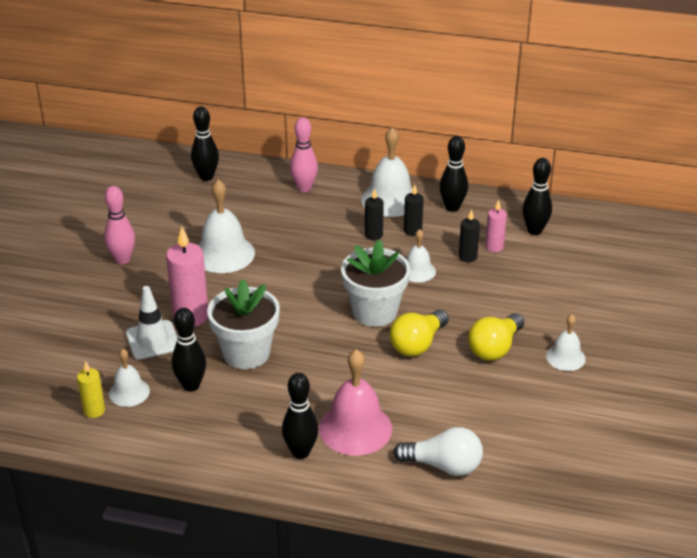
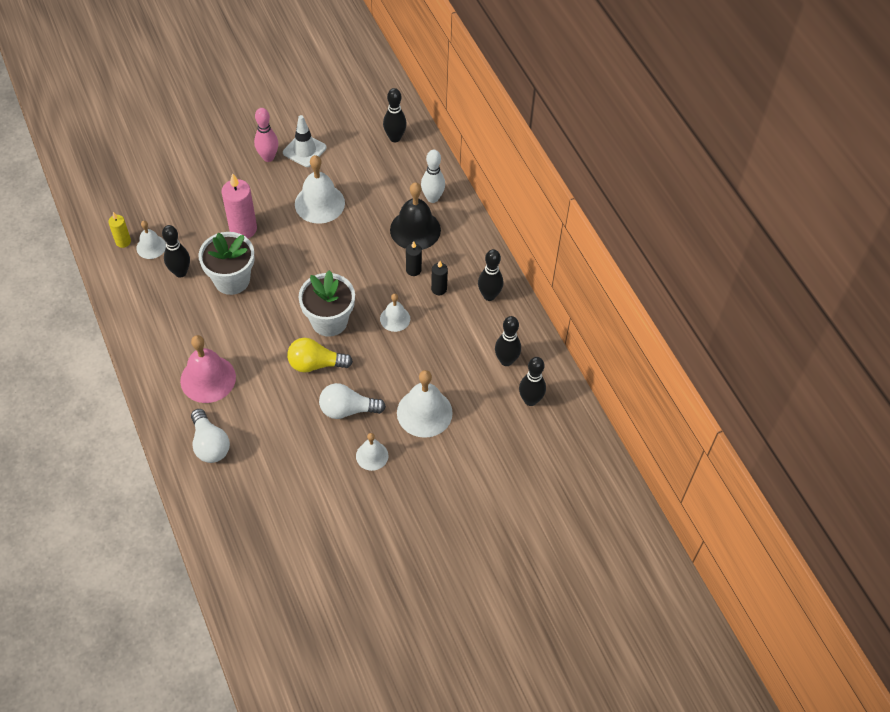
camera: 50 degrees right, 20 degrees up
(153, 340) = (205, 226): white traffic cone -> white traffic cone (304, 150)
(300, 452) = (165, 364): black bowling pin -> black bowling pin (530, 400)
(304, 188) = (432, 198): pink bowling pin -> white bowling pin
(328, 213) = (415, 229): none -> black bell
(390, 199) = (465, 254): white bell -> white bell (424, 412)
(467, 257) = (437, 338): black candle -> none
(494, 247) = (463, 347): pink candle -> none
(494, 348) = (347, 409): yellow light bulb -> white light bulb

